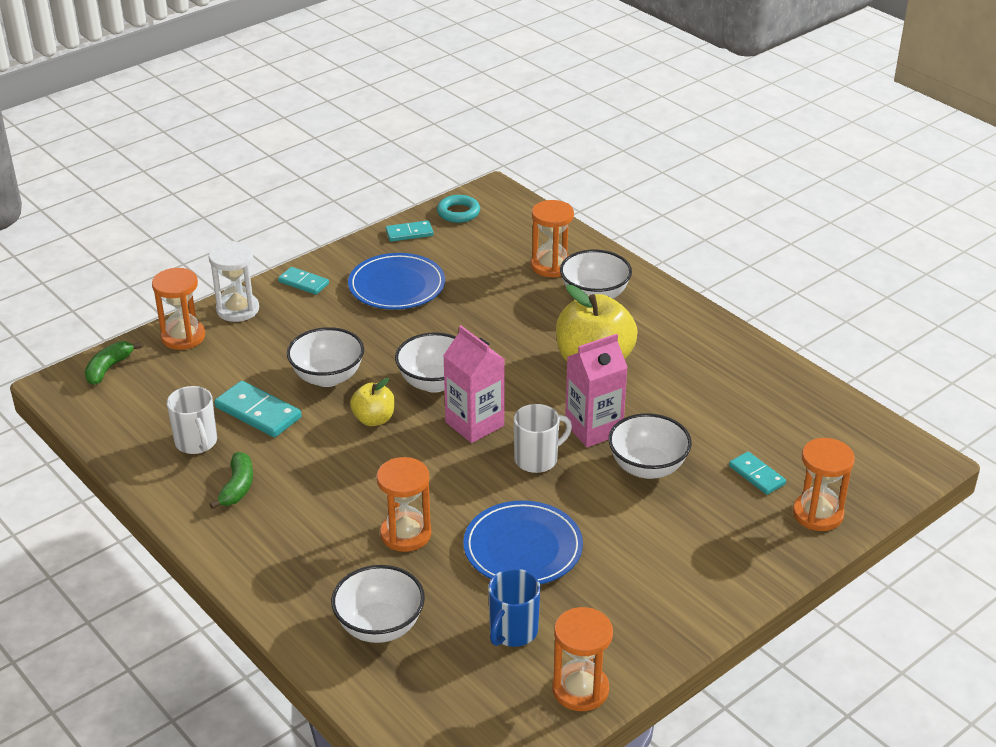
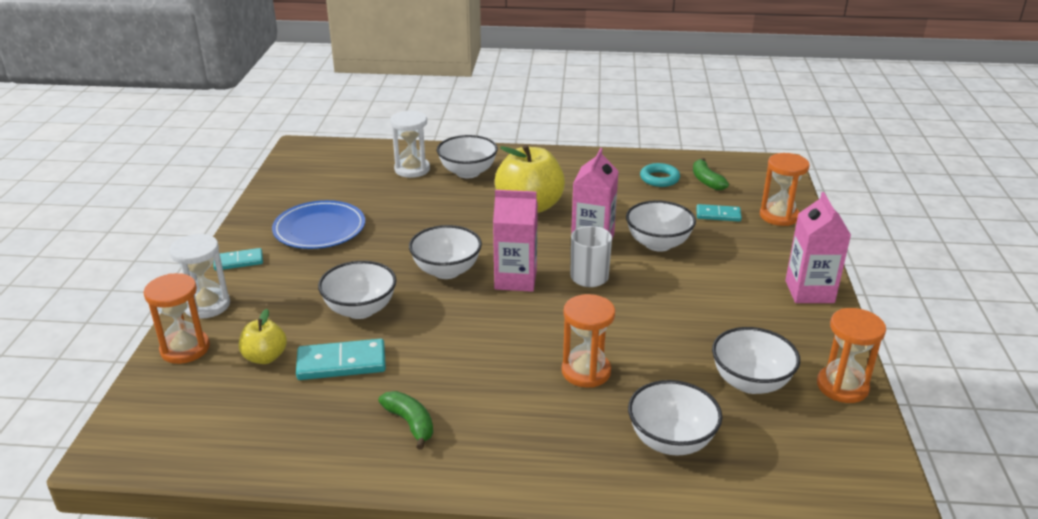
camera: 45 degrees left, 5 degrees down
(109, 368) = (145, 410): green banana -> green banana (706, 181)
(196, 443) = (322, 414): white mug -> none
(374, 419) = (441, 316): yellow apple -> yellow apple (265, 357)
(409, 233) = (276, 195): turquoise domino -> none
(458, 212) = (294, 168): turquoise ring -> turquoise ring (659, 178)
(512, 631) = (750, 382): blue mug -> white bowl
(523, 548) = (670, 330): blue plate -> none
(551, 266) = (412, 169): orange hourglass -> white hourglass
(706, 599) = (809, 291): none -> pink carton

